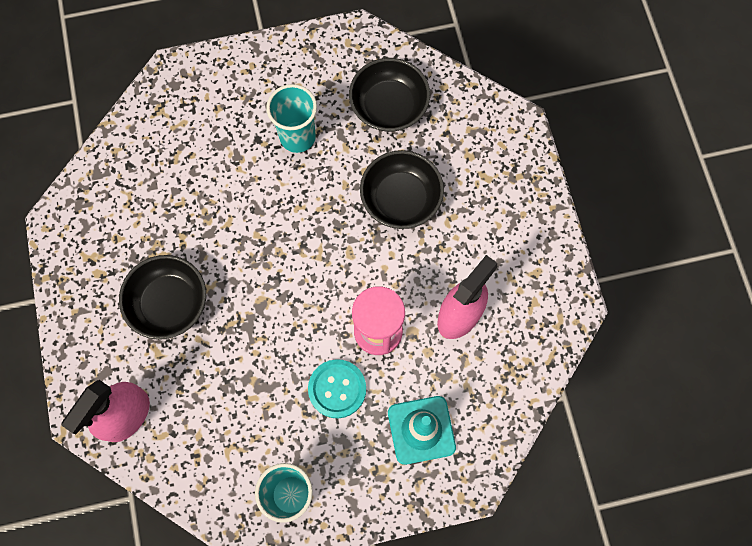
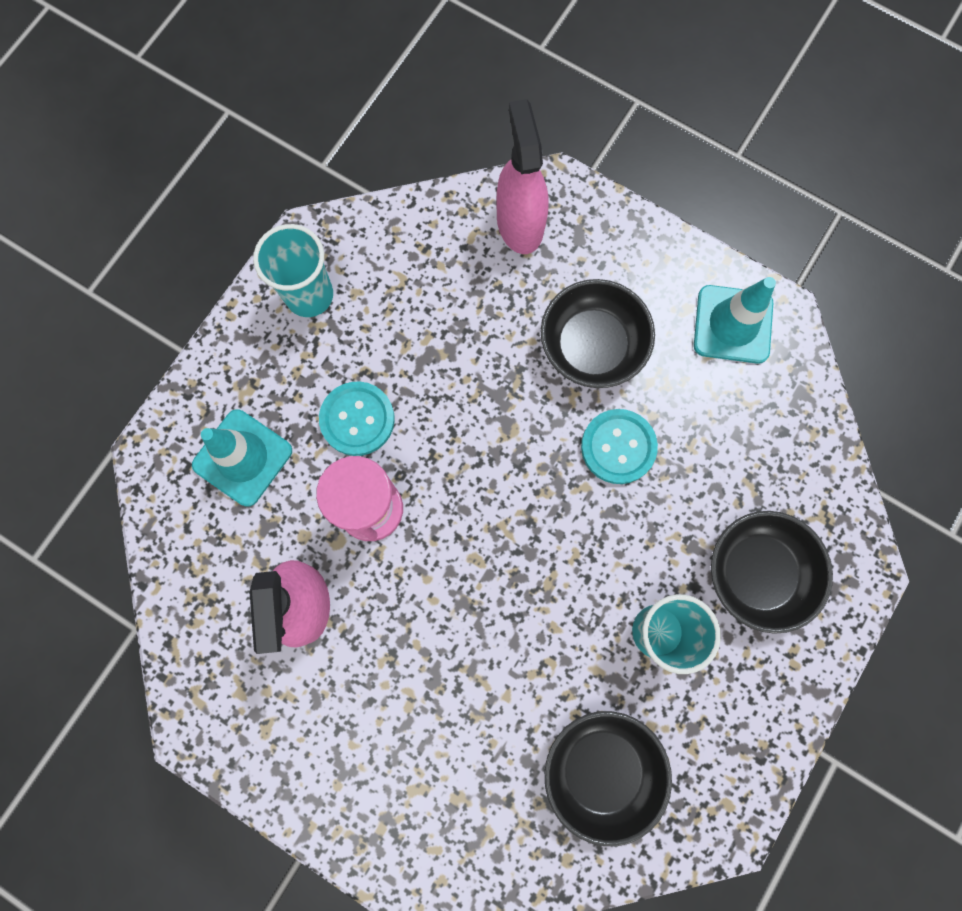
camera: 135 degrees right, 5 degrees up
(86, 241) = (732, 324): none -> turquoise traffic cone
(217, 238) = (618, 447): none -> turquoise button
(401, 199) = (482, 670): black bowl -> black bowl (757, 573)

